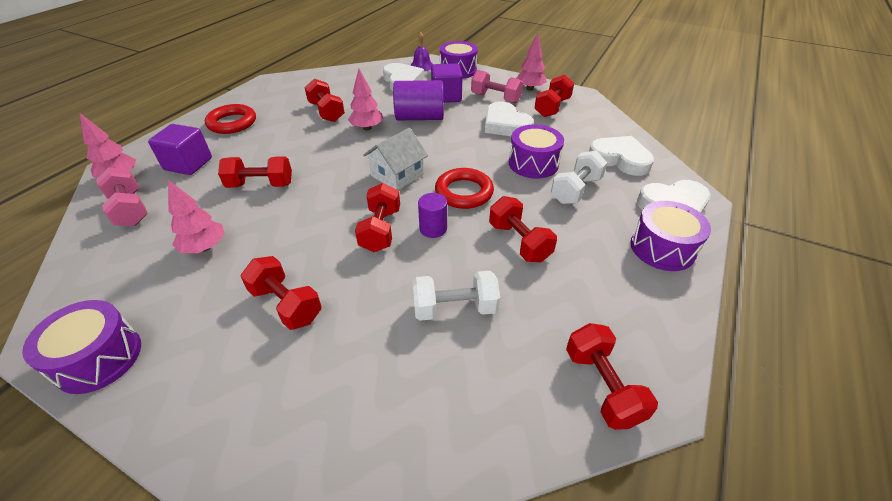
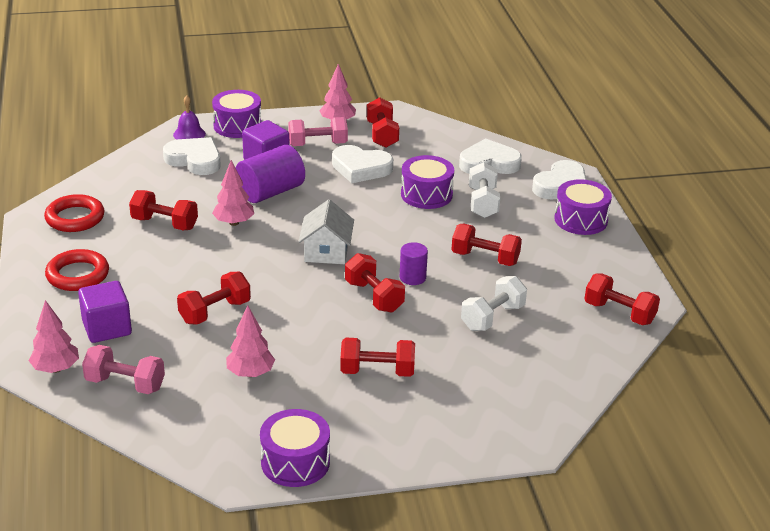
camera: 40 degrees left, 10 degrees down
(464, 192) = (400, 241): red ring -> red ring (75, 218)

